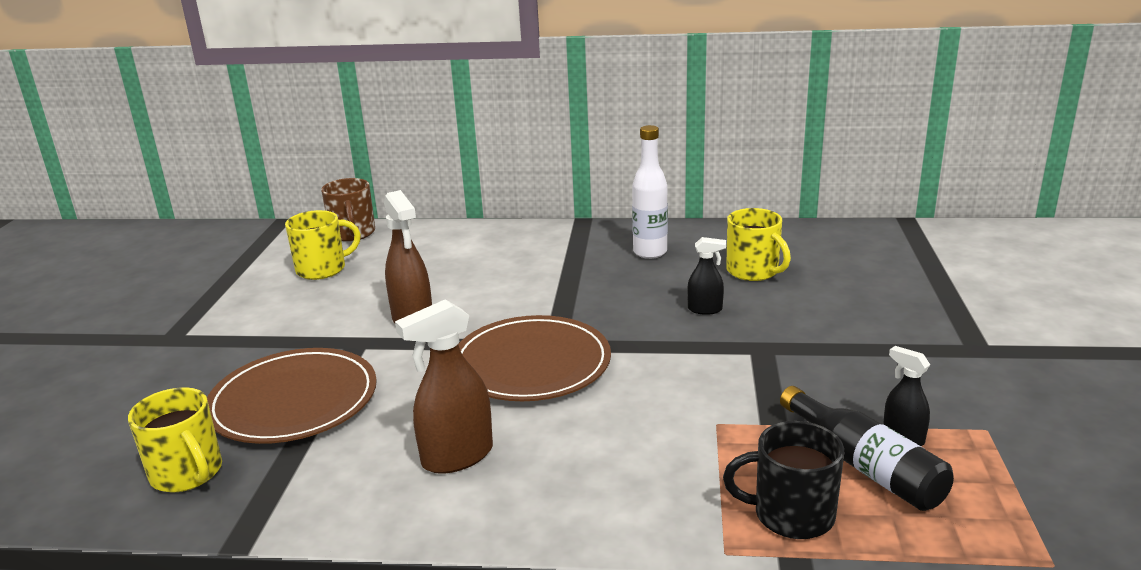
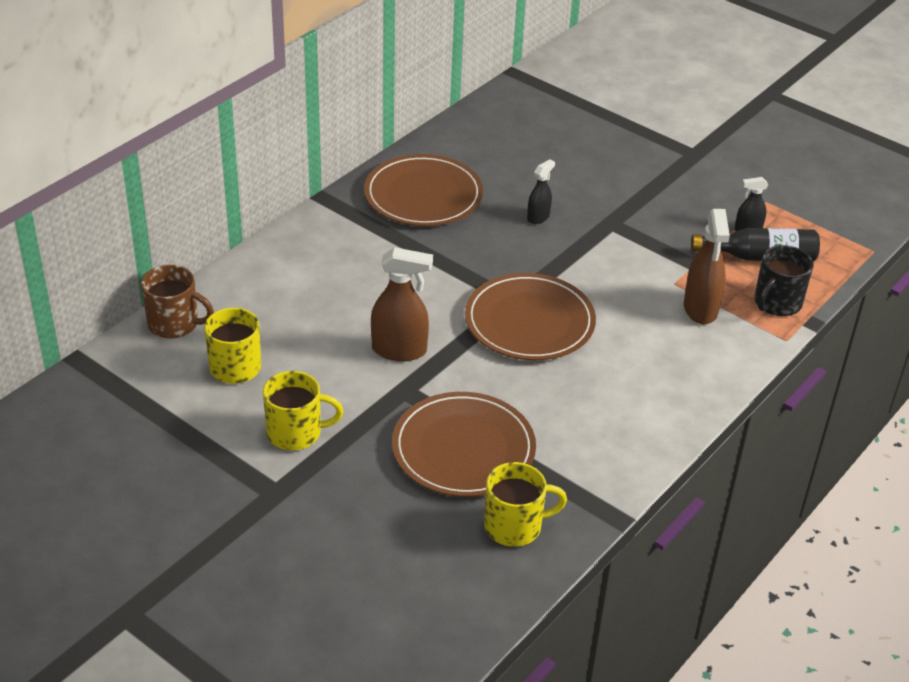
camera: 60 degrees left, 15 degrees up
(457, 457) = (612, 397): brown spray bottle -> brown spray bottle (700, 309)
(650, 252) = (423, 195): white bottle -> brown plate
(753, 271) = (508, 170): yellow mug -> yellow mug (295, 433)

